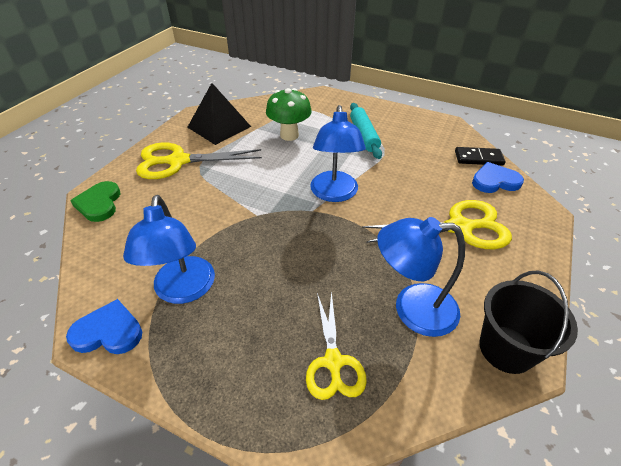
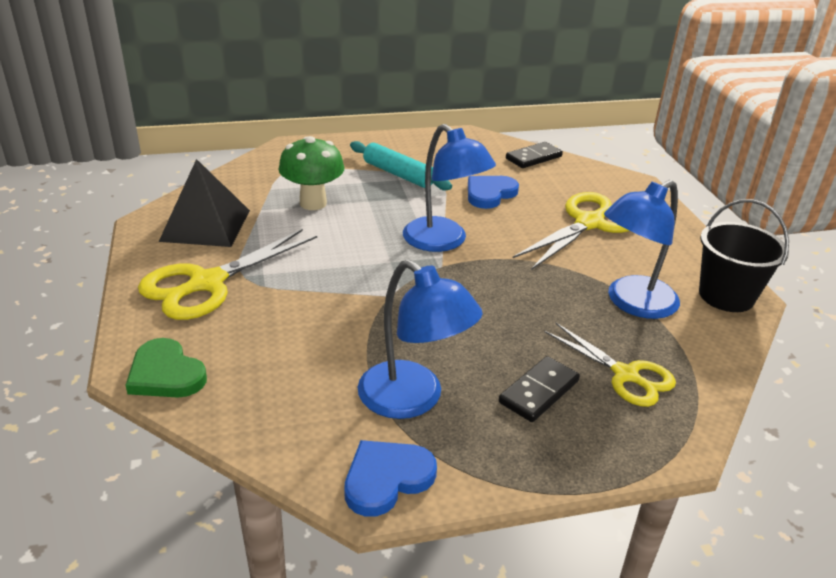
camera: 40 degrees left, 10 degrees down
(259, 334) = (539, 392): none -> black domino
(495, 181) = (570, 173): blue heart -> blue heart (489, 194)

